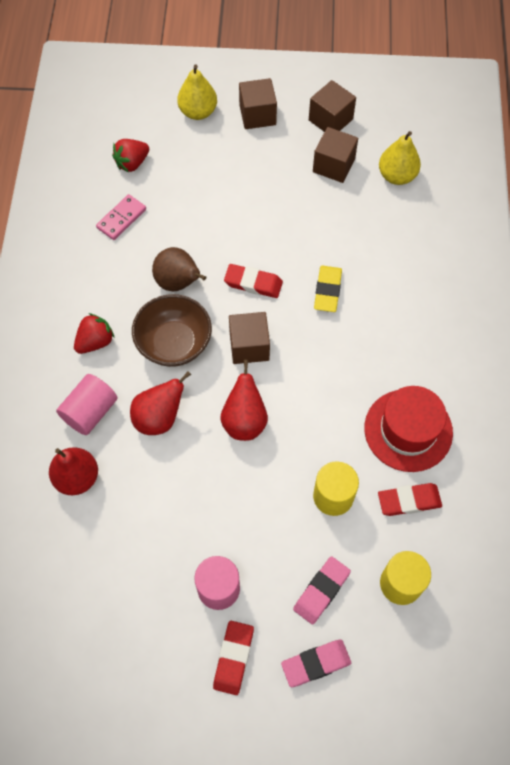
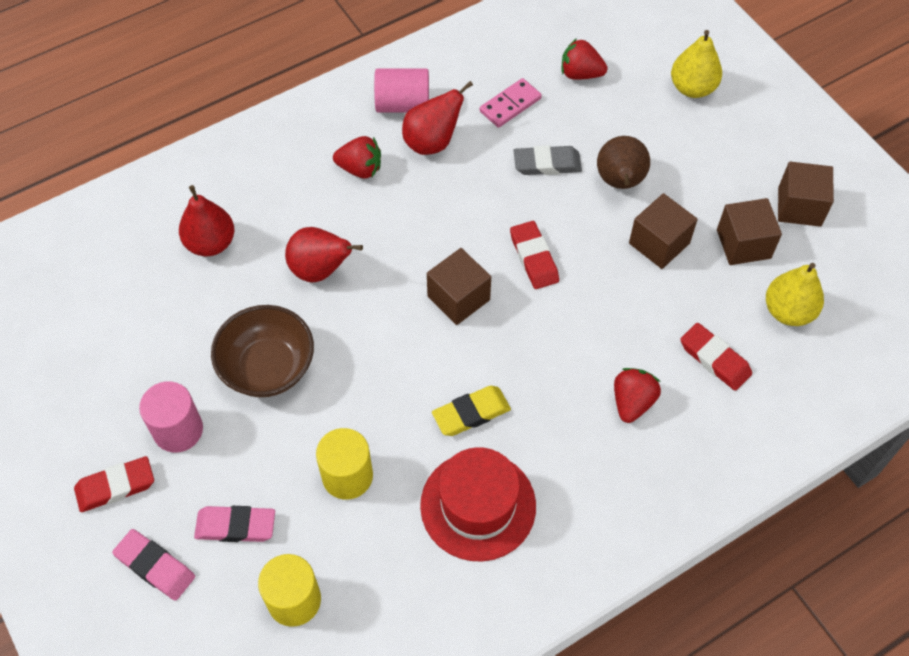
camera: 55 degrees right, 5 degrees down
(90, 412) = (284, 211): pink cylinder -> pink cylinder (403, 104)
(121, 219) = (510, 105): pink domino -> pink domino turned 45 degrees counterclockwise
(174, 343) = (410, 232): brown bowl -> brown bowl (268, 367)
(178, 283) = (479, 194): brown pear -> brown pear (620, 182)
(187, 229) = (547, 164): none -> grey eraser
(244, 421) = (372, 344): red pear -> red pear (432, 142)
(257, 115) = (739, 139): brown cube -> brown cube (659, 243)
(327, 291) = (582, 330): yellow eraser -> yellow eraser (471, 413)
(398, 297) = (632, 402): none -> red strawberry
(409, 501) = (395, 554): red eraser -> red eraser (714, 359)

